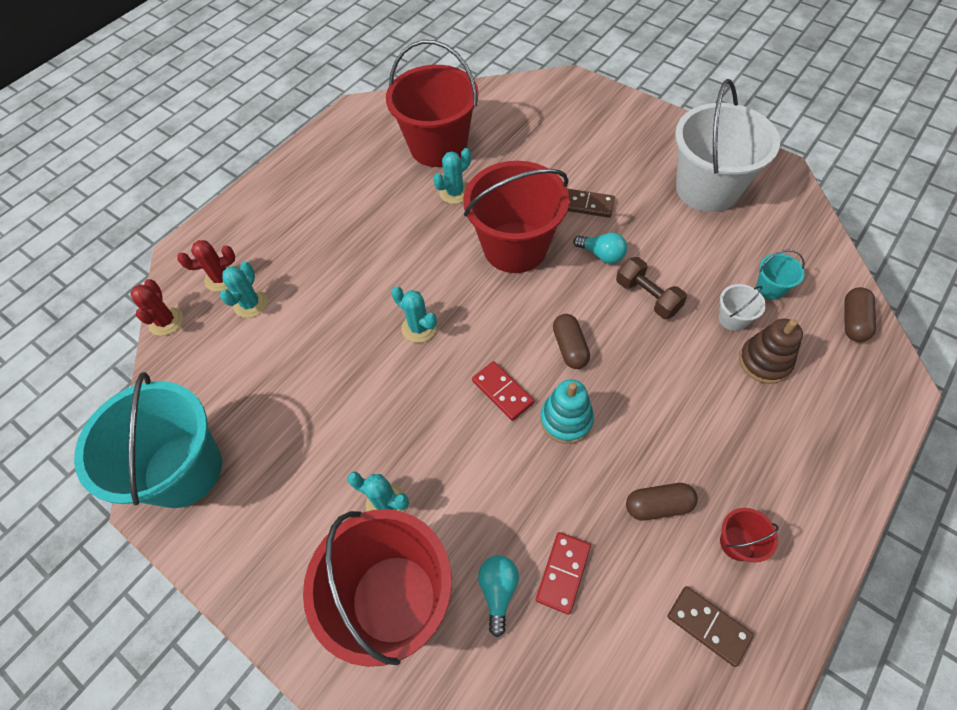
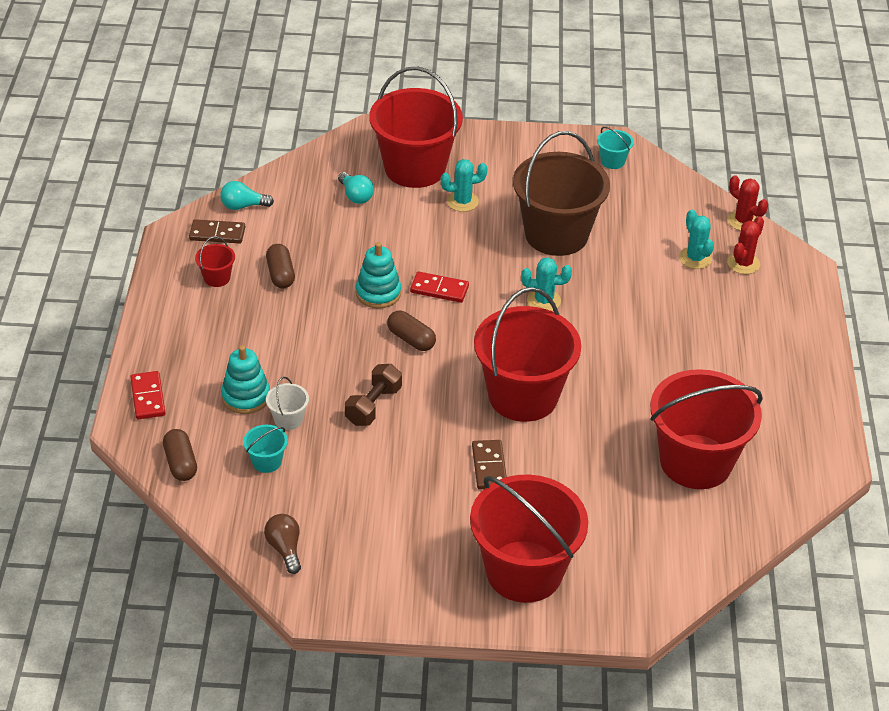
camera: 140 degrees right, 15 degrees down
(183, 470) = (612, 161): turquoise bucket -> turquoise bucket, size x0.40
(336, 399) = (556, 234): none -> brown bucket
(455, 193) = (628, 421): turquoise cactus -> none
(563, 573) = (321, 219): red domino -> red domino (148, 397)
(587, 205) = (489, 467): brown domino -> brown domino turned 75 degrees counterclockwise
(601, 254) = (439, 424): turquoise light bulb -> turquoise light bulb (243, 206)
(616, 130) = (524, 571): none -> red bucket
(647, 296) = (373, 406): brown dumbbell -> brown dumbbell turned 75 degrees counterclockwise
(658, 505) = (280, 274): brown capsule -> brown capsule turned 60 degrees counterclockwise
(707, 189) = (379, 540): white bucket -> none
(764, 361) = (246, 397): brown stacking toy -> turquoise stacking toy
(785, 212) = (285, 549): none -> brown light bulb

